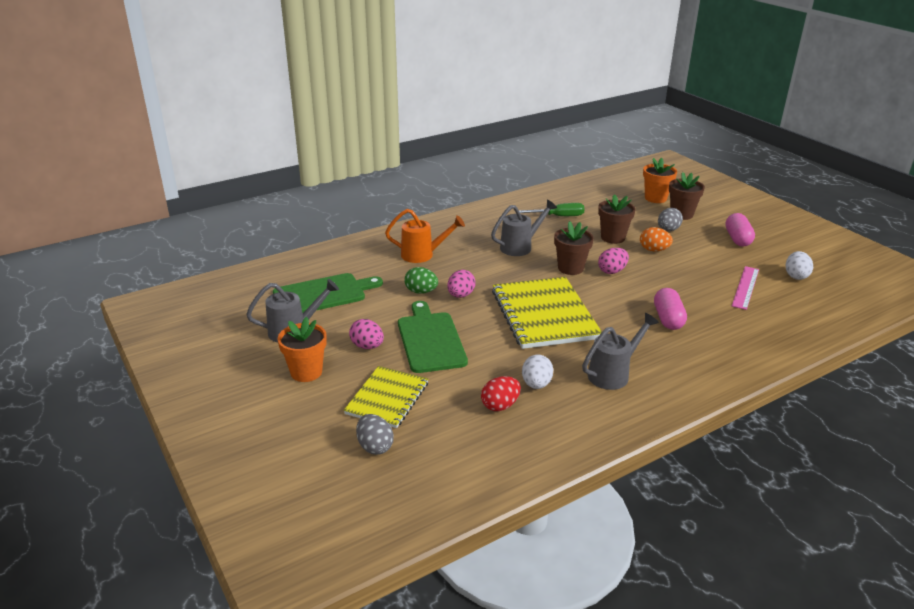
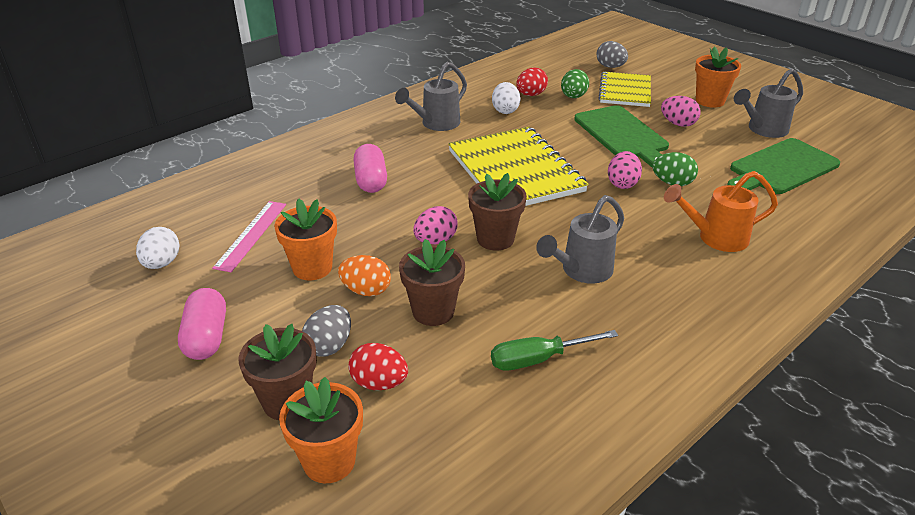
camera: 170 degrees right, 5 degrees up
(452, 396) = (573, 97): none -> green egg
(638, 216) = (379, 383): none -> red egg
(692, 264) = (312, 268): none -> orange flower pot

